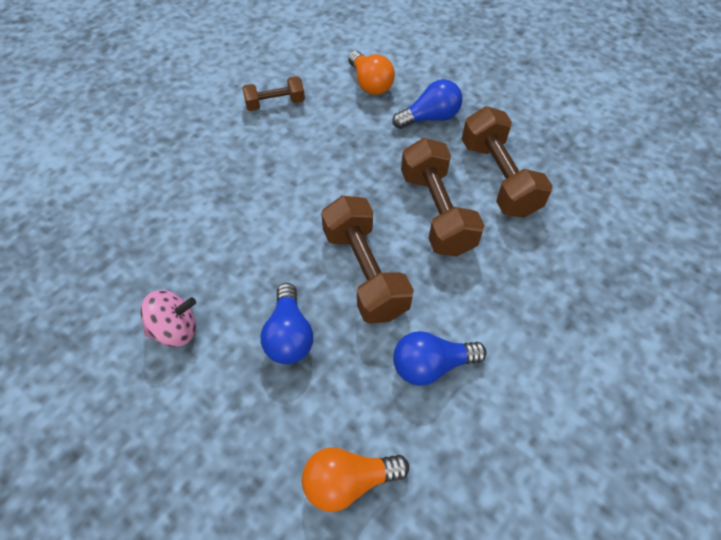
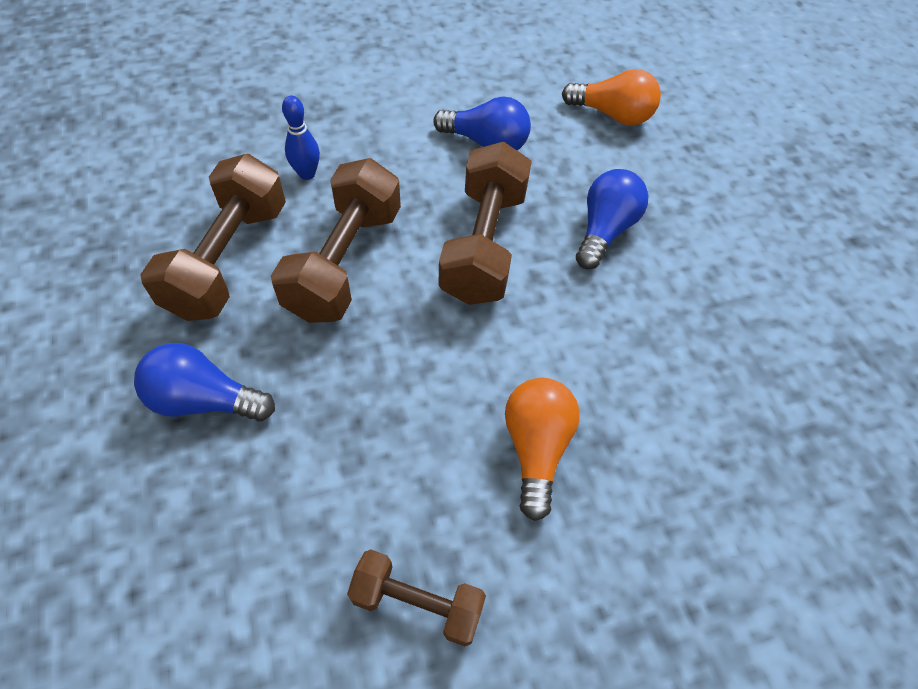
camera: 150 degrees left, 0 degrees up
(175, 329) = (727, 298): pink spinning top -> none
(370, 84) = (219, 538): orange light bulb -> orange light bulb (536, 448)
(522, 255) = (307, 174): none -> blue bowling pin

